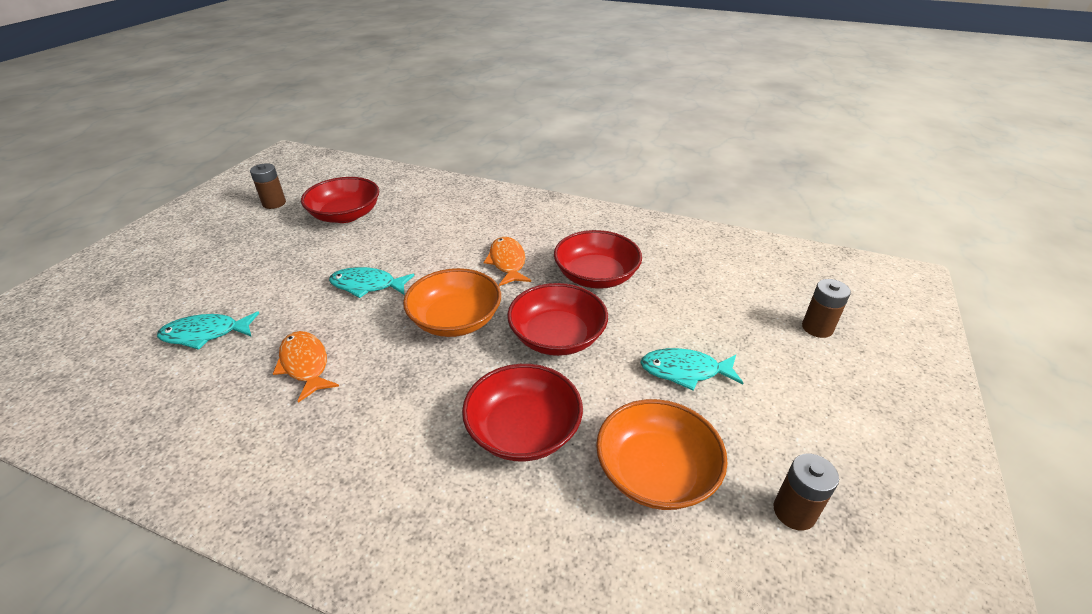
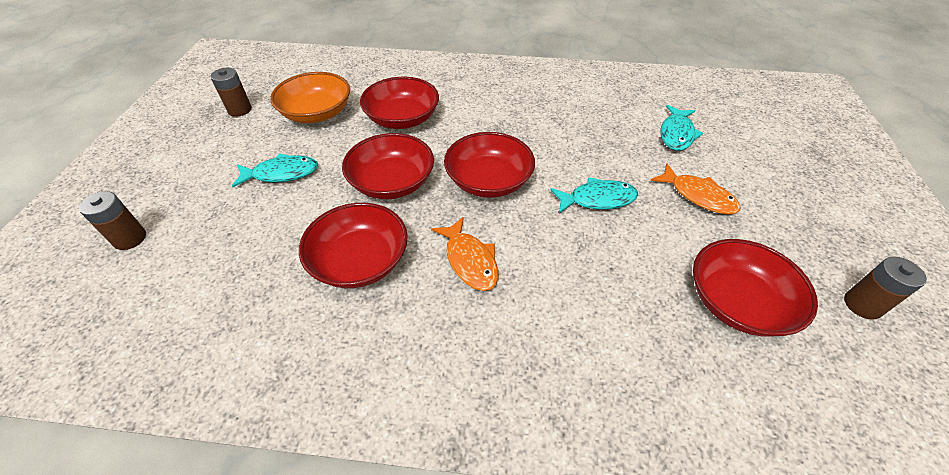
camera: 165 degrees right, 10 degrees up
(205, 334) = (676, 134): turquoise fish -> turquoise fish turned 135 degrees clockwise
(305, 365) = (577, 128): orange fish -> orange fish (698, 196)
(455, 320) = (488, 181): orange bowl -> red bowl

